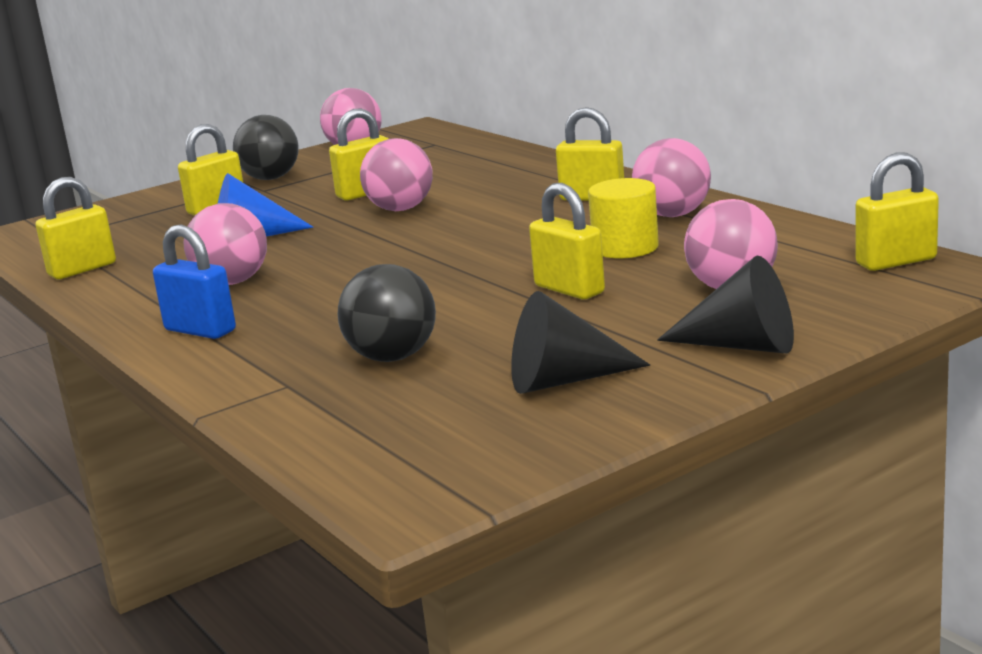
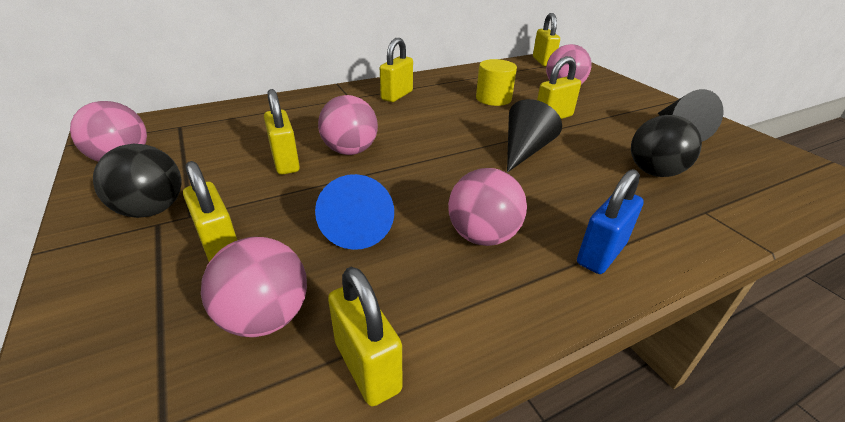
camera: 85 degrees left, 15 degrees up
(673, 215) = (448, 84): pink ball -> pink ball (265, 317)
(742, 345) = (634, 95): black cone -> black cone (524, 151)

